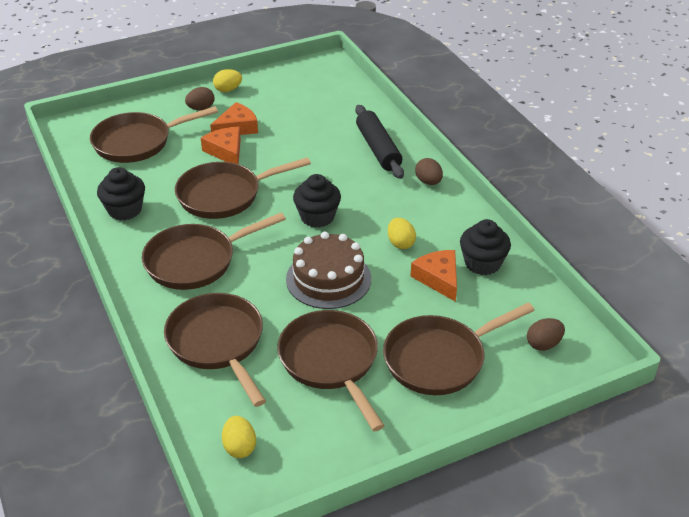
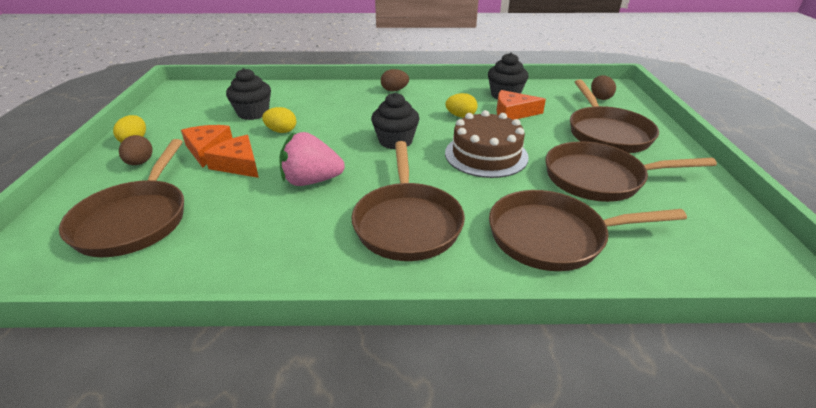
camera: 65 degrees left, 5 degrees down
(125, 210) = (261, 258): black cupcake -> black cupcake (253, 113)
(224, 195) = (311, 181): brown pan -> pink strawberry
(226, 151) = (238, 164): orange cheese -> orange cheese turned 45 degrees clockwise
(239, 447) = (718, 256): yellow egg -> yellow egg (281, 131)
(378, 149) = (331, 97): black rolling pin -> none

